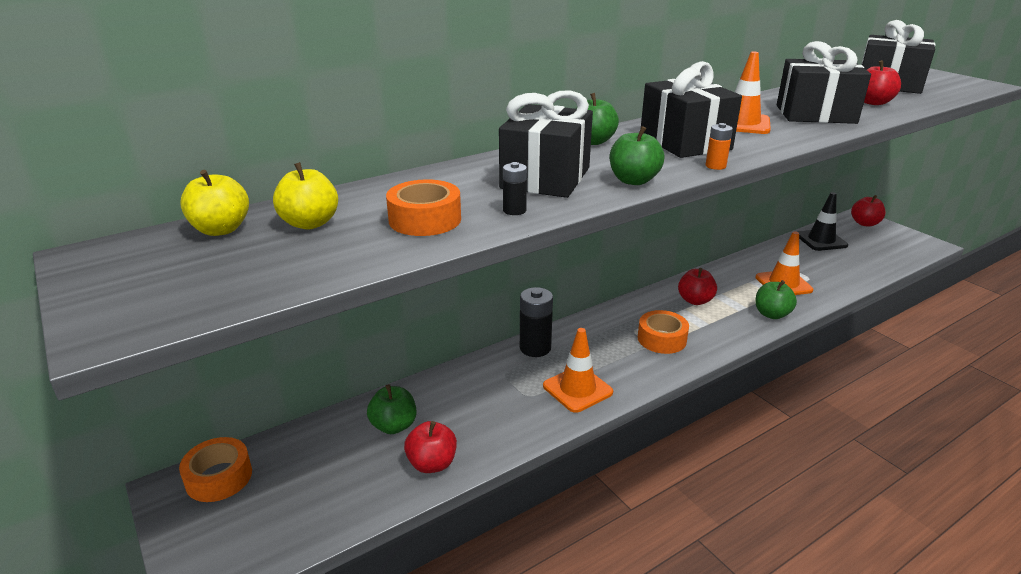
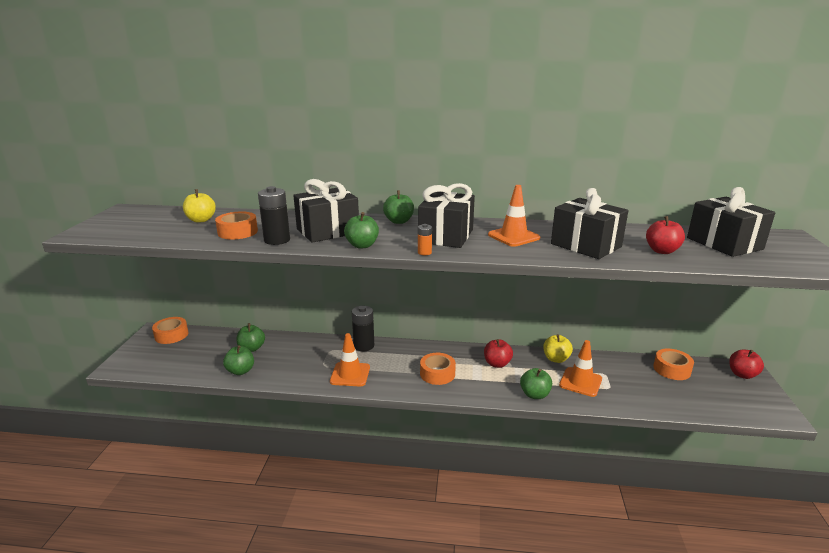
camera: 40 degrees right, 5 degrees down
(221, 229) = (173, 213): yellow apple -> yellow apple (556, 359)
(432, 464) = (240, 371): red apple -> green apple
(514, 210) = (277, 240): black battery -> black battery, size x1.92
(821, 240) = (671, 369): black traffic cone -> orange tape

